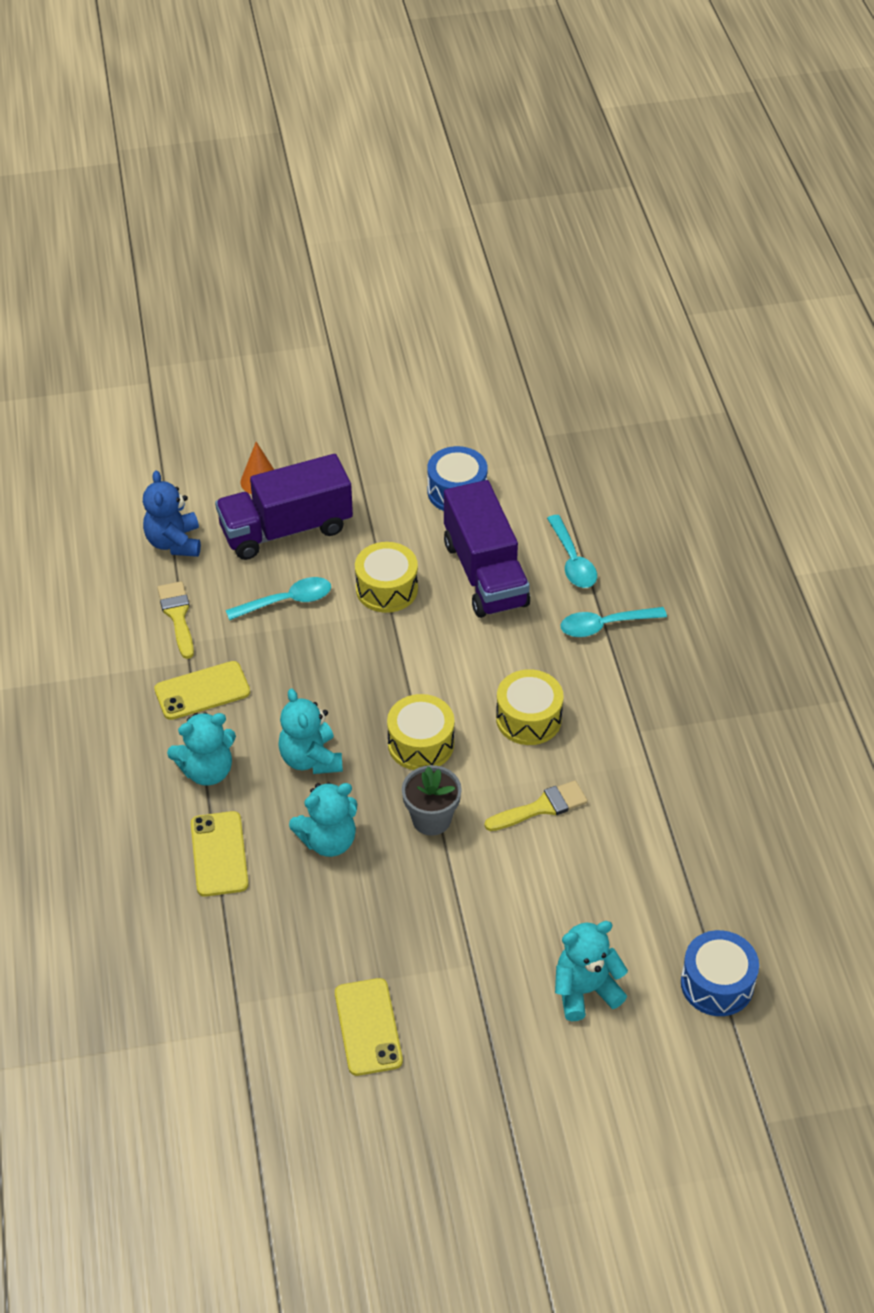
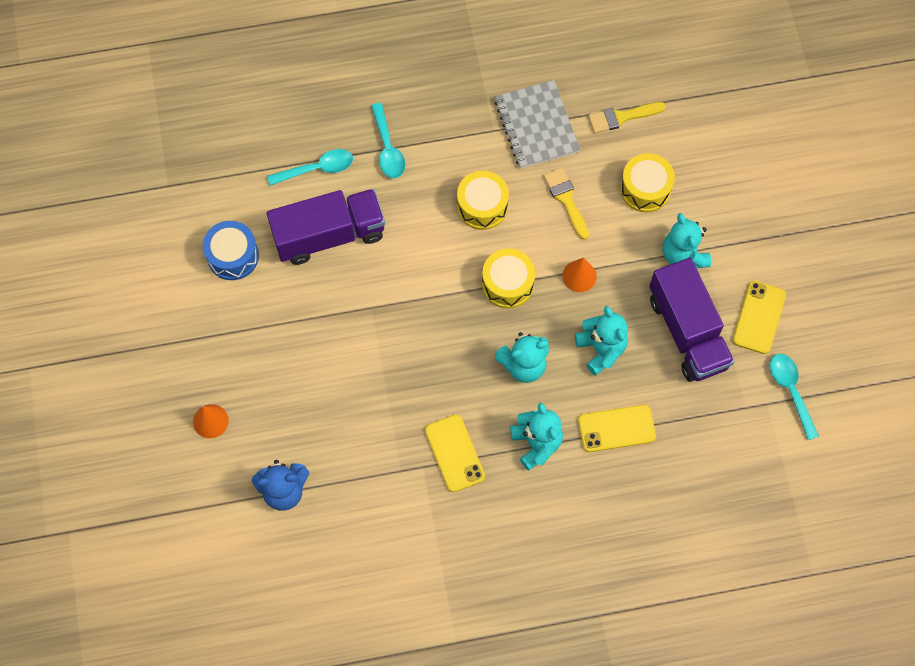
camera: 90 degrees left, 20 degrees up
(177, 616) = (371, 480): yellow brush -> yellow brush (621, 117)
(286, 529) = (272, 395): purple truck -> purple truck (687, 331)
(287, 601) = (356, 391): turquoise spoon -> turquoise spoon (791, 391)
(368, 1027) = (759, 317): yellow phone -> yellow phone turned 60 degrees counterclockwise
(386, 589) = (344, 311): yellow drum -> yellow drum (645, 189)
(431, 819) = (579, 276): grey flower pot -> orange cone
(585, 991) = (721, 177): turquoise teddy bear -> turquoise teddy bear (683, 254)
(649, 777) = (537, 126): none -> grey notebook
(717, 984) = (710, 95): blue drum -> none

